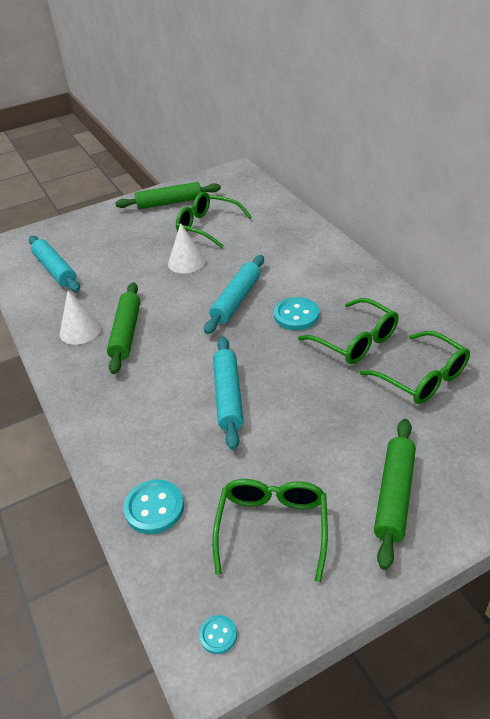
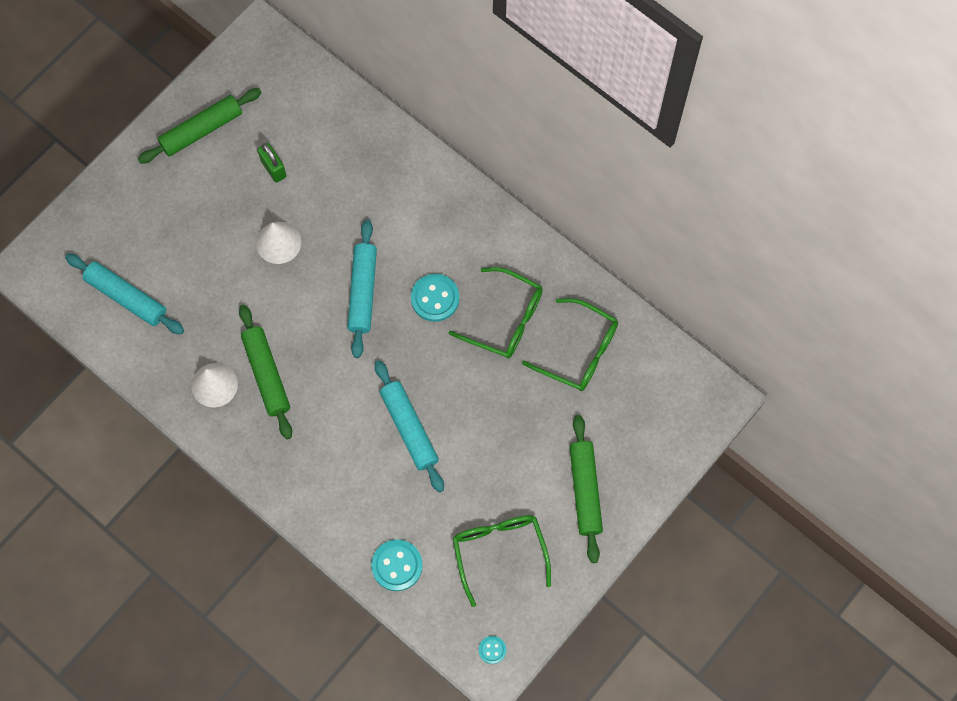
camera: 25 degrees left, 30 degrees up
(207, 226) = (273, 168): green glasses -> green padlock

